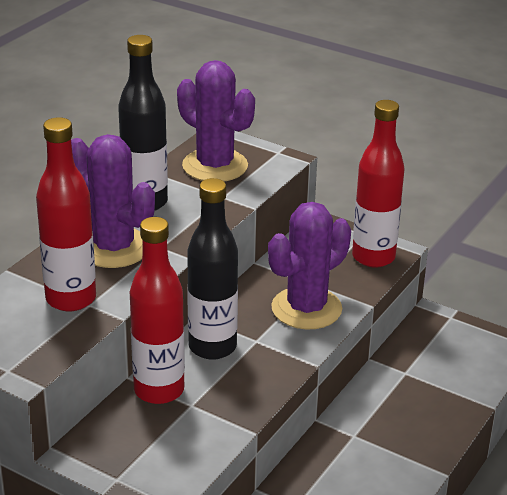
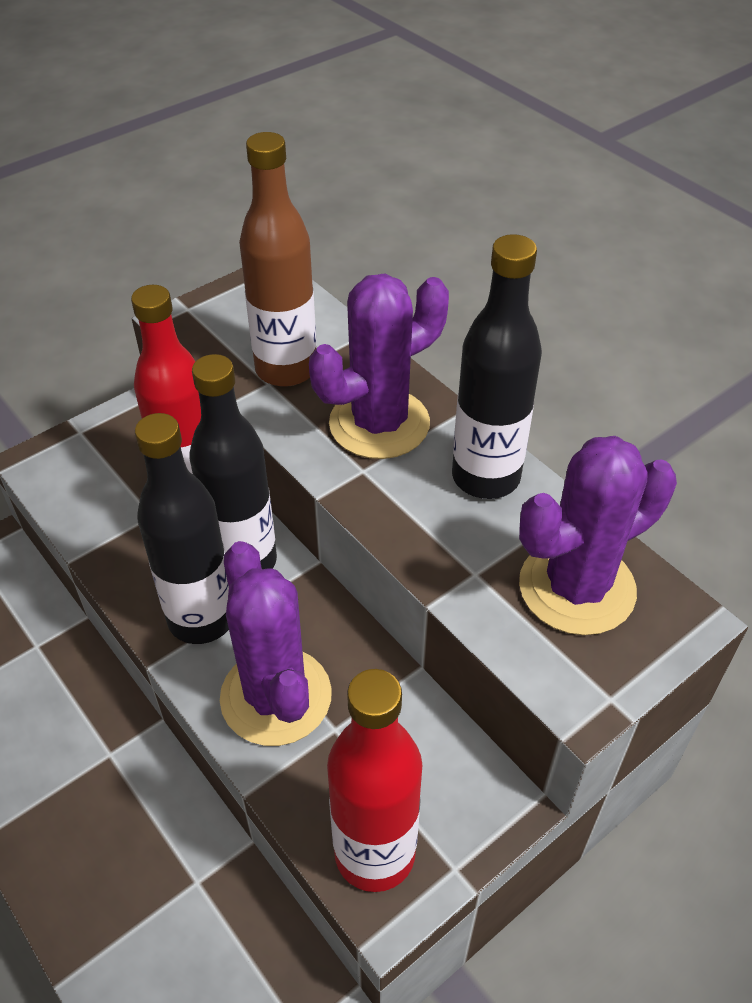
camera: 110 degrees right, 15 degrees up
(71, 299) = (286, 369): red bottle -> brown bottle
(269, 352) = (202, 618): none -> black bottle

